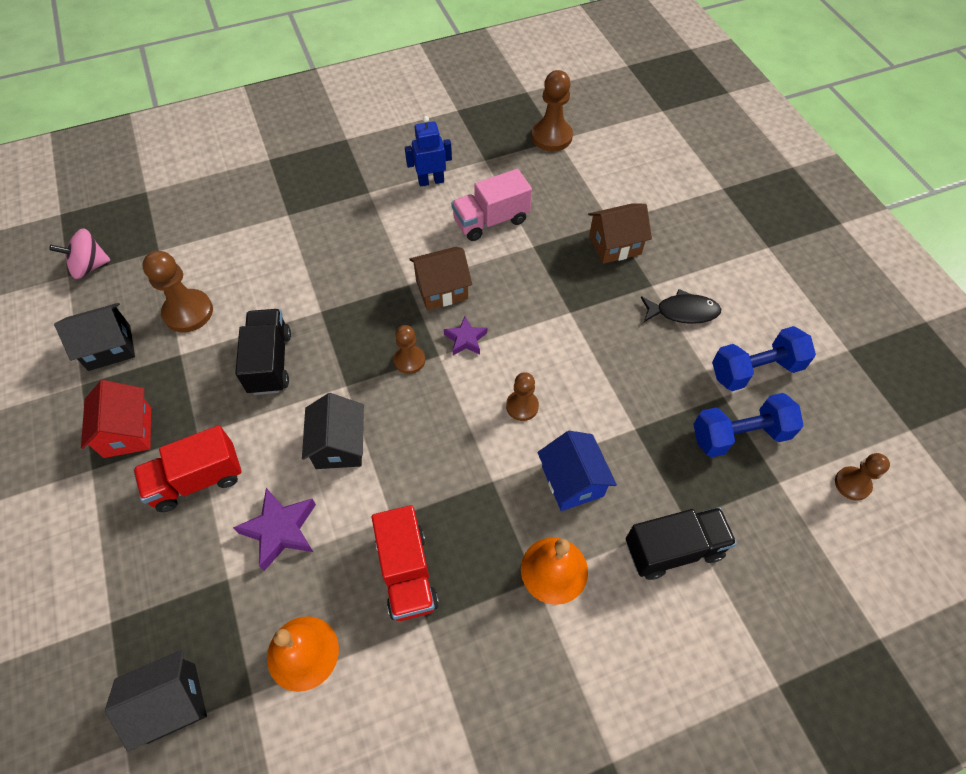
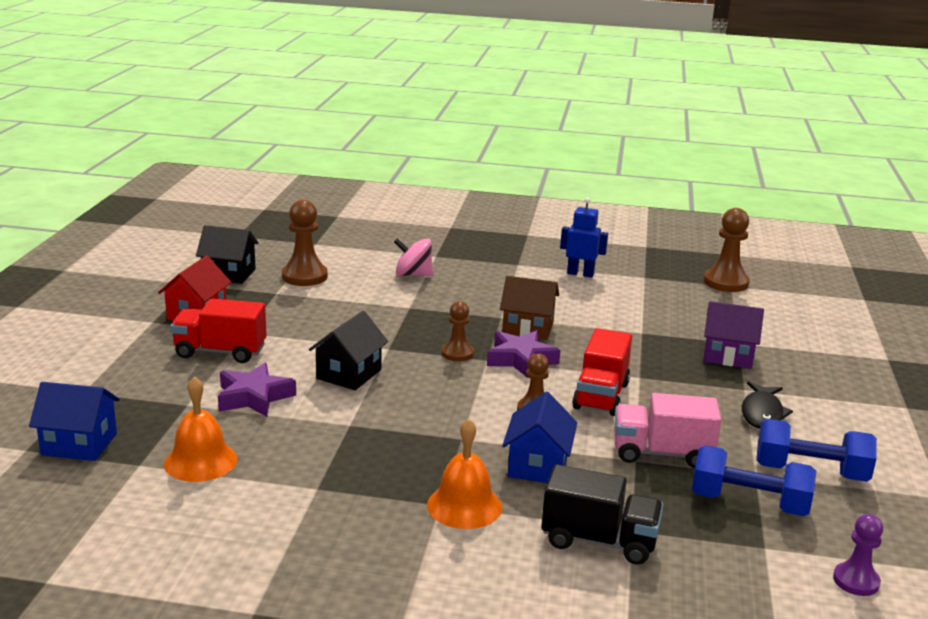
camera: 30 degrees right, 35 degrees down
(90, 266) = (257, 236): pink spinning top -> pink spinning top (413, 275)
(171, 702) = (79, 444): black house -> blue house
(270, 362) = (340, 318): black truck -> none
(407, 572) = (331, 456): red truck -> red truck (601, 396)
(466, 339) = (521, 359): purple star -> purple star, size x1.58
(491, 221) = (615, 308): pink truck -> pink truck (661, 453)
(615, 245) = (728, 355): brown house -> purple house
(682, 312) = (762, 413): black fish -> black fish turned 75 degrees clockwise
(852, 484) = (856, 581): brown pawn -> purple pawn

